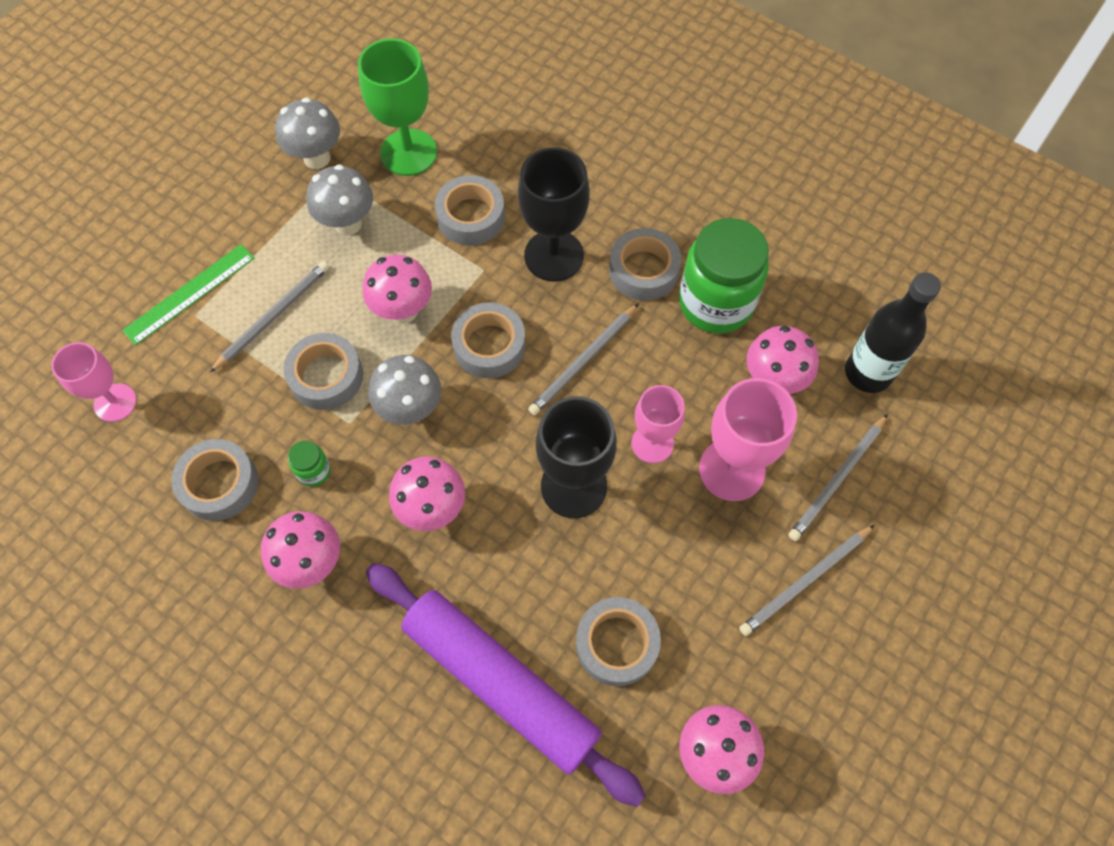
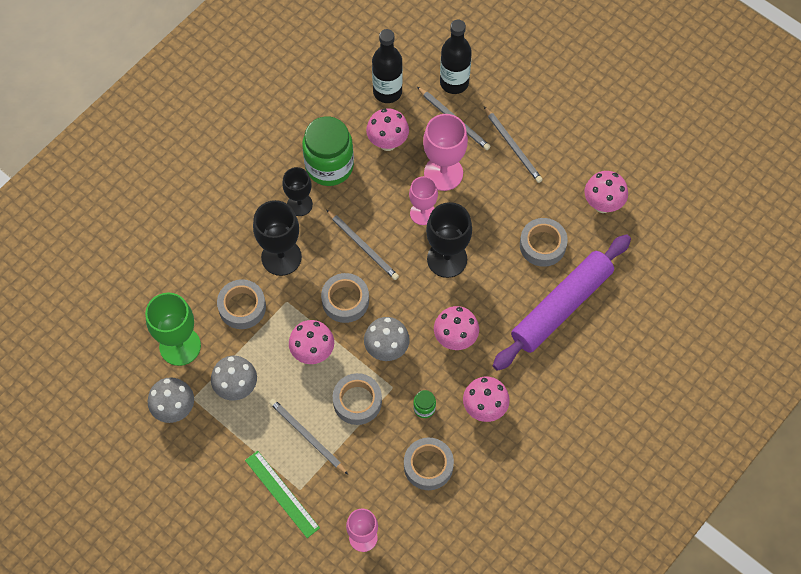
camera: 85 degrees left, 0 degrees up
(643, 270) = (299, 204): grey tape -> black goblet
(911, 474) = (454, 82): none -> black bottle

